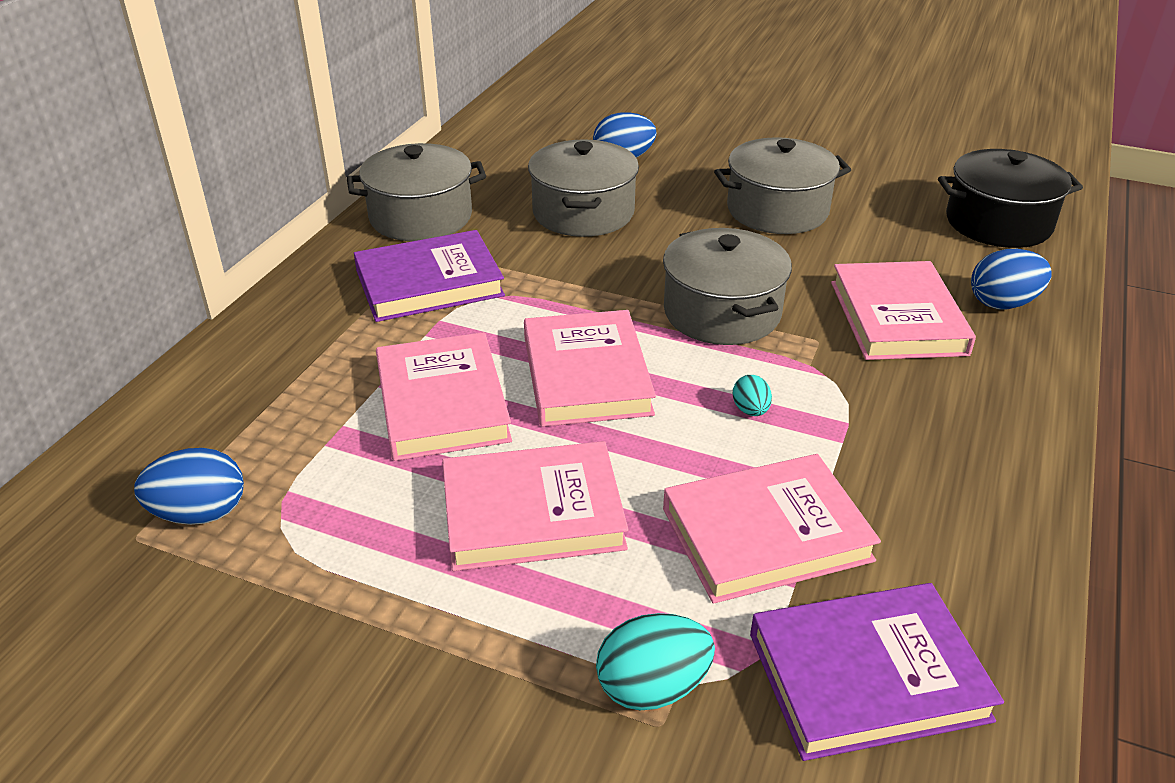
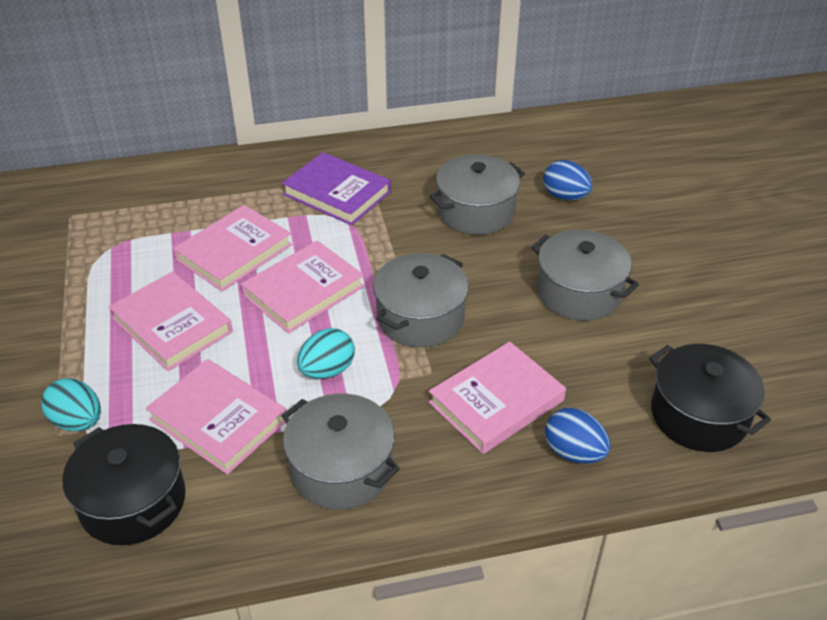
camera: 55 degrees right, 5 degrees up
(200, 513) = (97, 223): blue egg -> none
(421, 217) = (401, 156): grey pot -> grey pot (341, 469)
(750, 410) = (327, 370): turquoise egg -> turquoise egg, size x1.80
(867, 677) = (133, 501): purple book -> black pot

